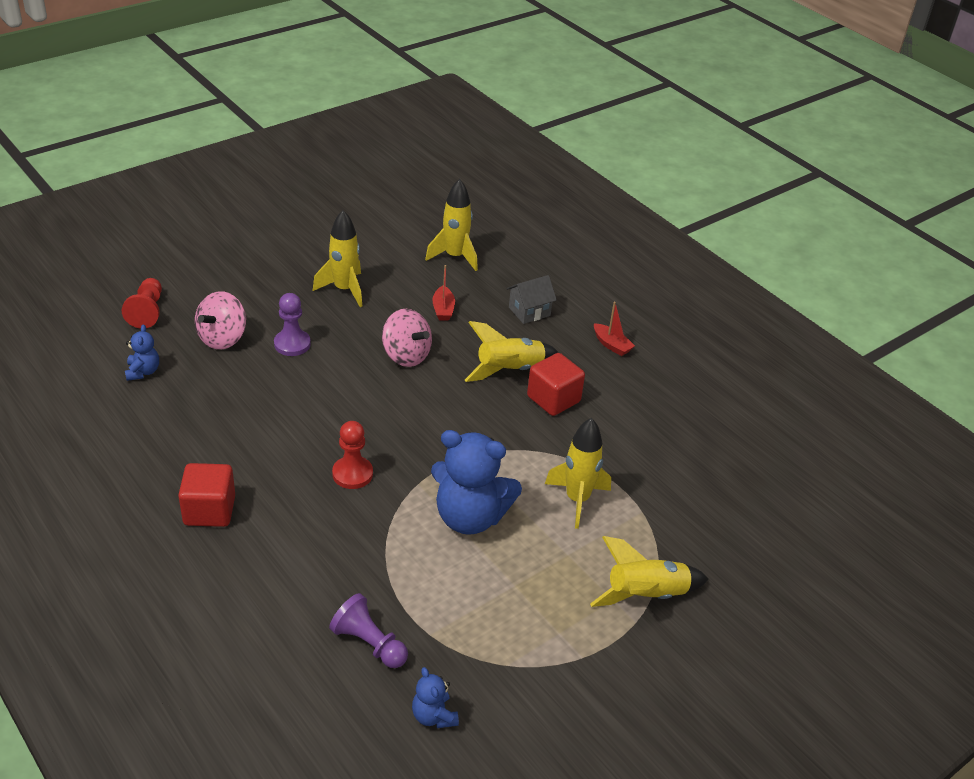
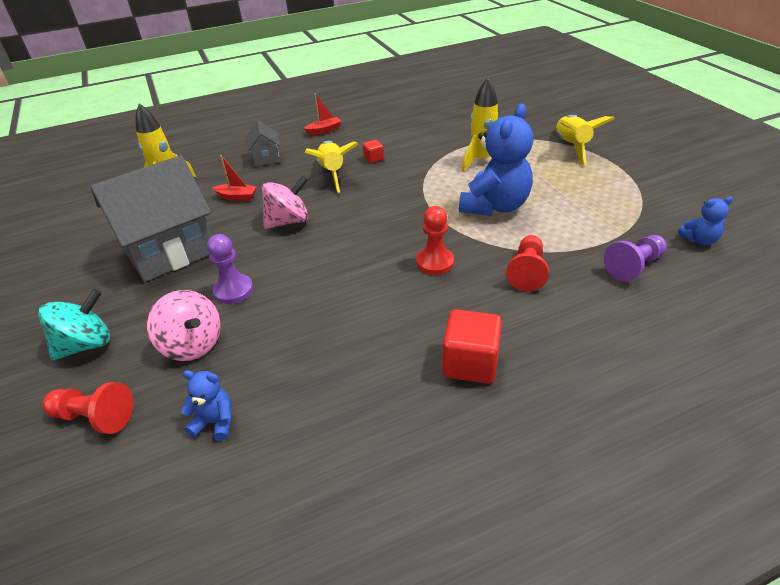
camera: 70 degrees left, 0 degrees up
(219, 282) = (86, 344): none -> turquoise spinning top
(344, 290) = (169, 250): yellow rocket -> grey house
(346, 548) = (527, 272): none -> red pawn
(553, 399) = (373, 158): red cube -> red cube, size x0.50

